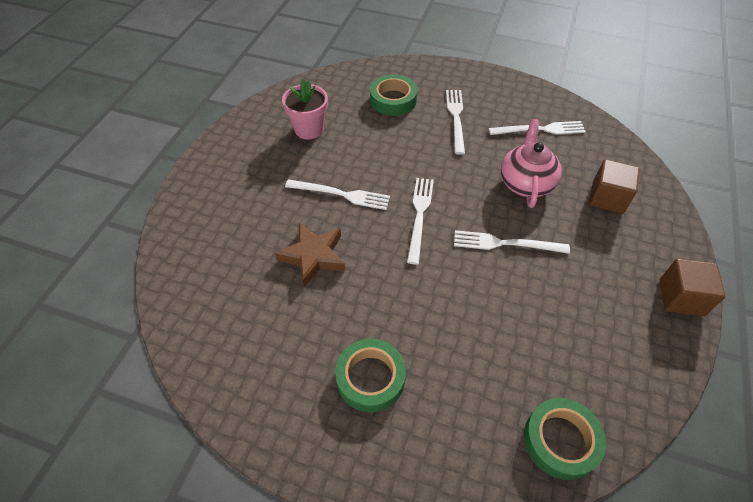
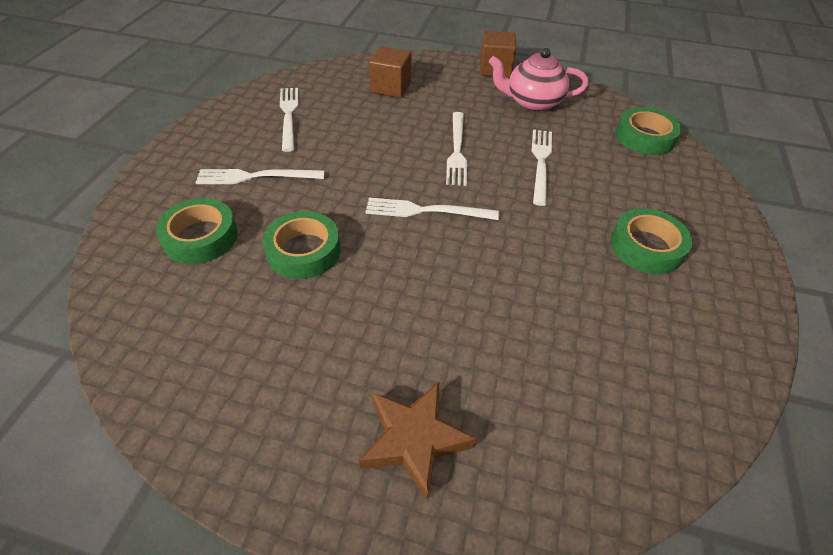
camera: 95 degrees left, 5 degrees down
(309, 129) = (250, 338): pink flower pot -> none
(313, 256) = (507, 308): brown star -> brown star (414, 440)
(341, 194) = (396, 286): white fork -> white fork (540, 163)
(378, 147) = (304, 251): none -> green tape
(526, 183) = (372, 132): pink teapot -> pink teapot (532, 102)

